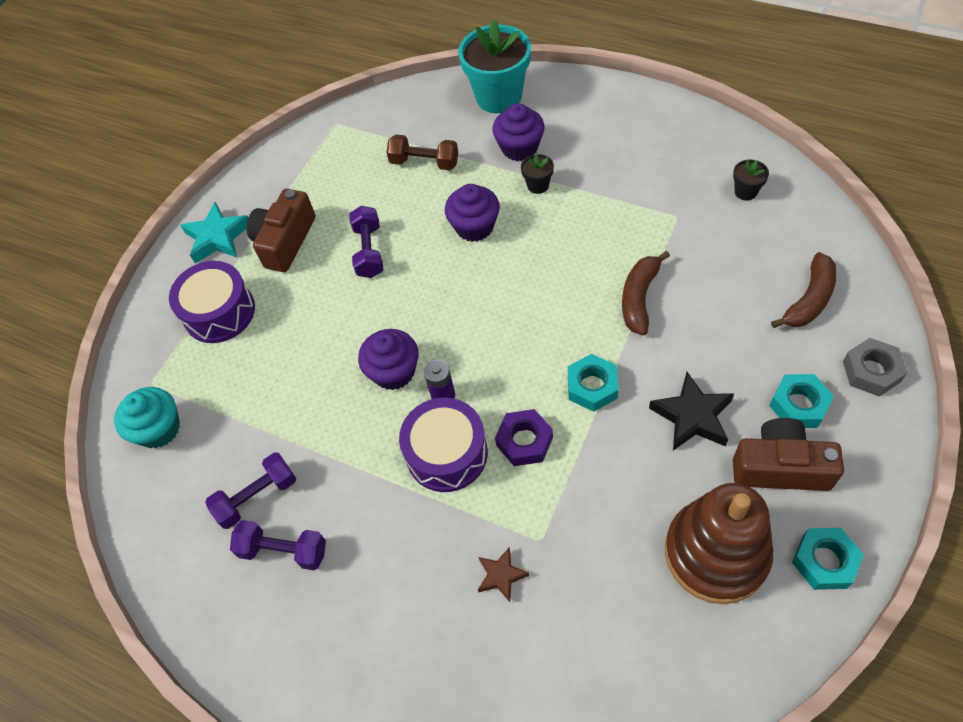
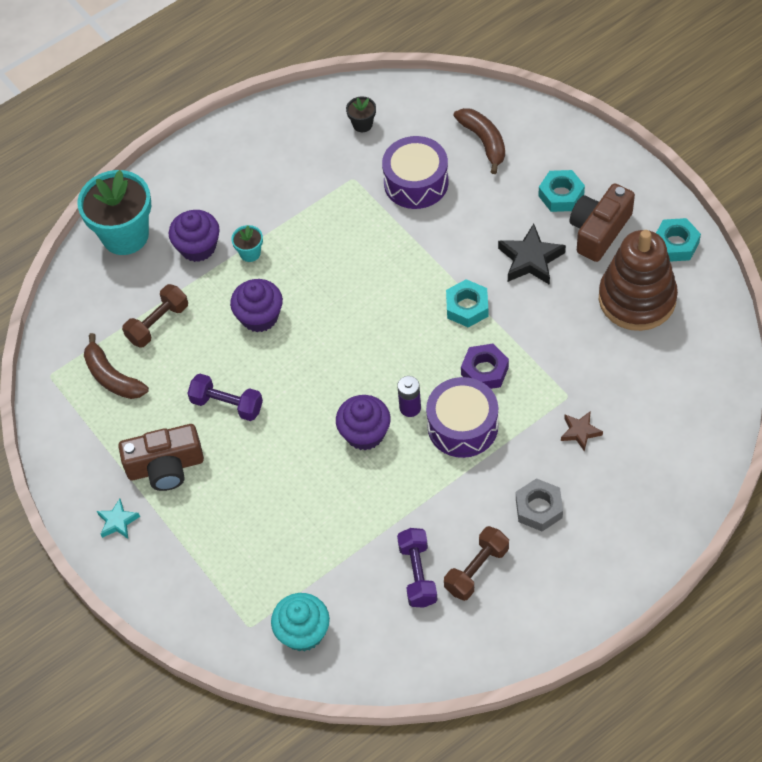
camera: 65 degrees left, 0 degrees up
(218, 237) = (118, 522): turquoise star -> turquoise star, size x0.59
(219, 312) = (209, 546): purple drum -> purple drum (416, 182)
(283, 550) = (476, 570): purple dumbbell -> brown dumbbell
(285, 241) = (165, 467): brown camera -> brown camera turned 60 degrees counterclockwise
(538, 185) = (250, 253): black flower pot -> turquoise flower pot
(639, 298) = (410, 240): brown banana -> brown banana (112, 377)
(871, 371) = (562, 141): grey nut -> grey nut (539, 508)

